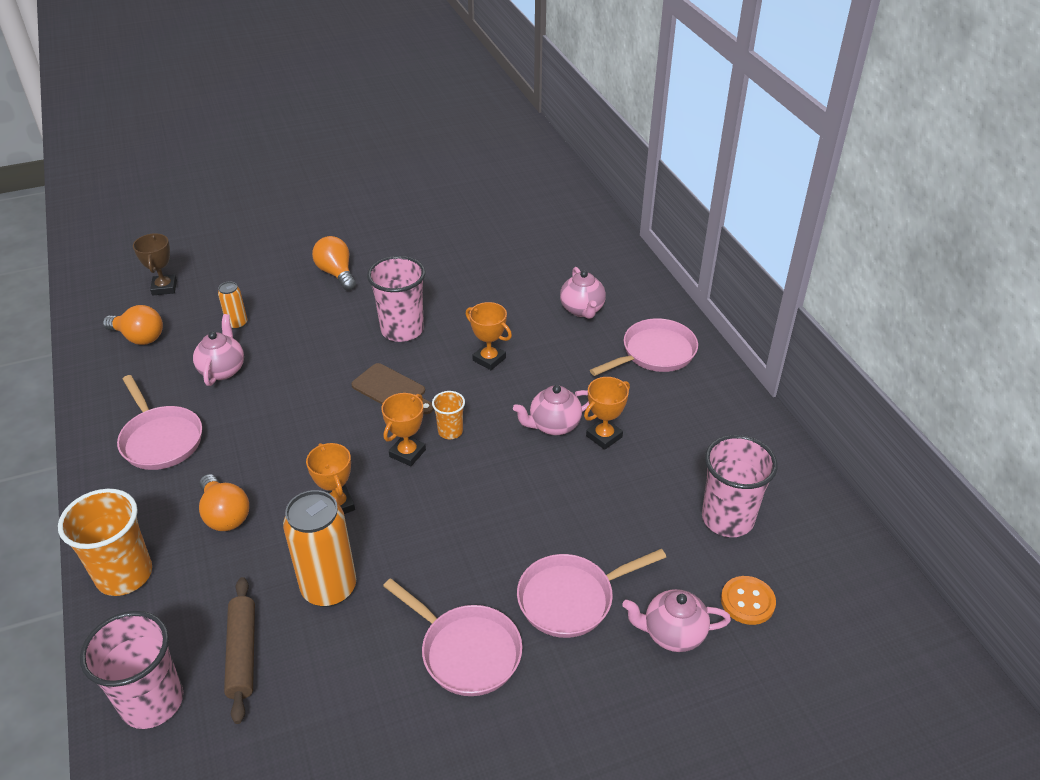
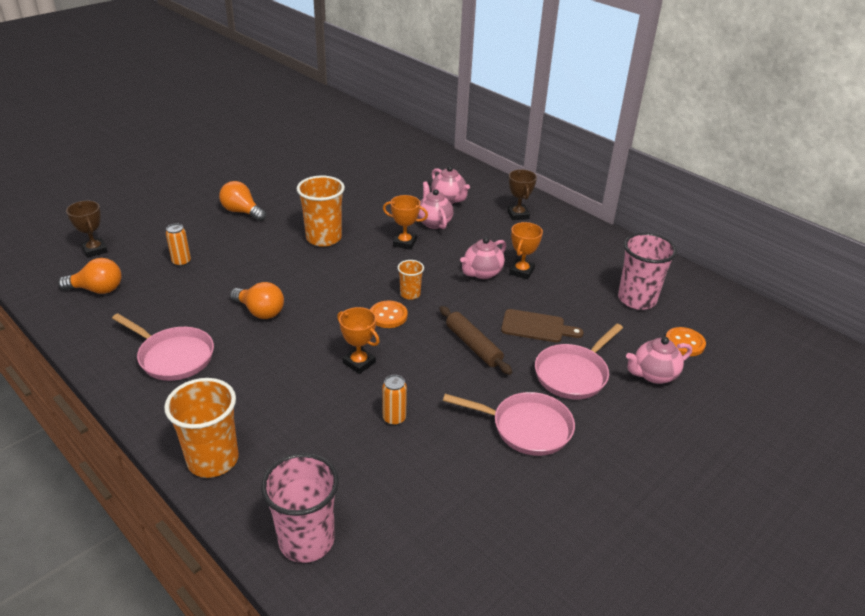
camera: 25 degrees left, 5 degrees down
(223, 370) = (193, 296): pink teapot -> pink teapot (434, 222)
(225, 515) = (270, 394): orange light bulb -> orange light bulb (260, 311)
(242, 653) = (357, 482): brown rolling pin -> brown rolling pin (473, 345)
(329, 588) = (394, 418): orange can -> orange can, size x0.50
(392, 390) = (345, 278): brown cutting board -> brown cutting board (536, 327)
(402, 330) = (324, 238): pink cup -> orange cup
(407, 453) = (388, 316): orange trophy -> orange button
(655, 353) = (518, 215): pink pan -> brown trophy

